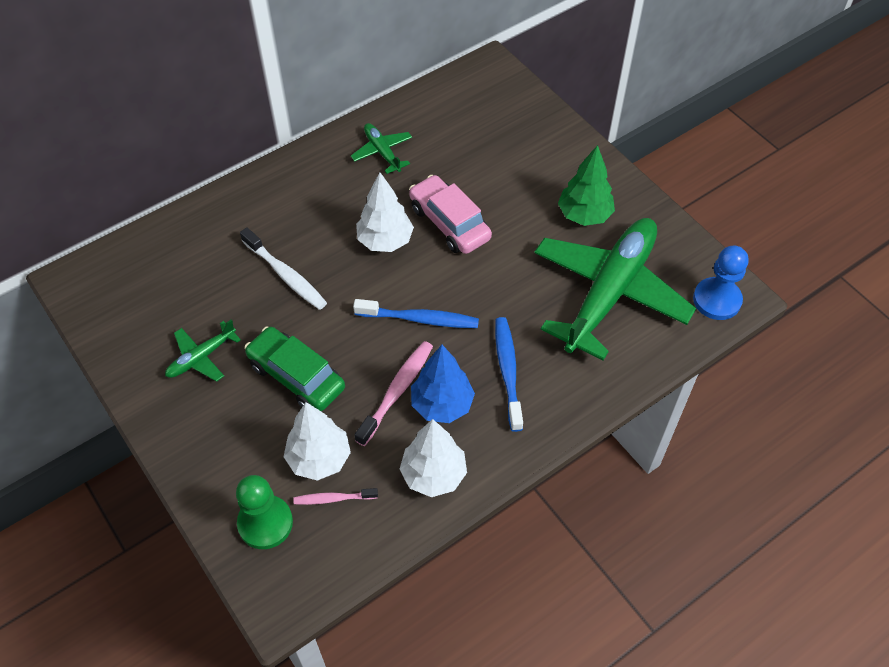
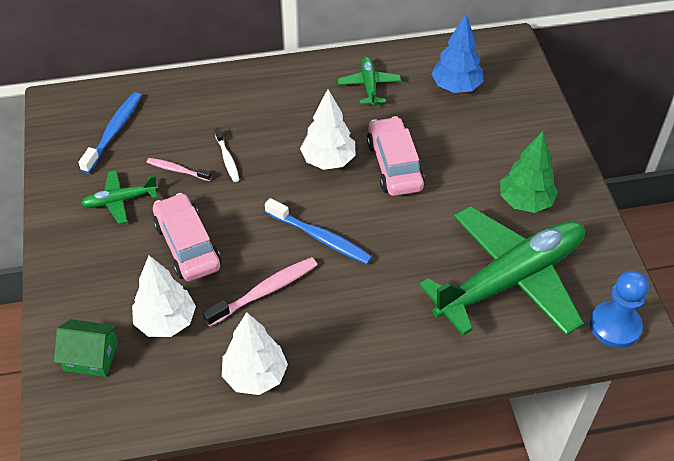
camera: 25 degrees right, 5 degrees down
(265, 523) = (91, 356): green pawn -> green house
(286, 275) = (227, 159): white toothbrush -> white toothbrush, size x0.60
(296, 376) = (187, 245): green car -> pink car
(333, 499) = (158, 360): pink toothbrush -> pink toothbrush (177, 170)
(442, 404) = (297, 318): blue tree -> blue tree (456, 87)
(508, 371) = (373, 313): blue toothbrush -> blue toothbrush (114, 132)

